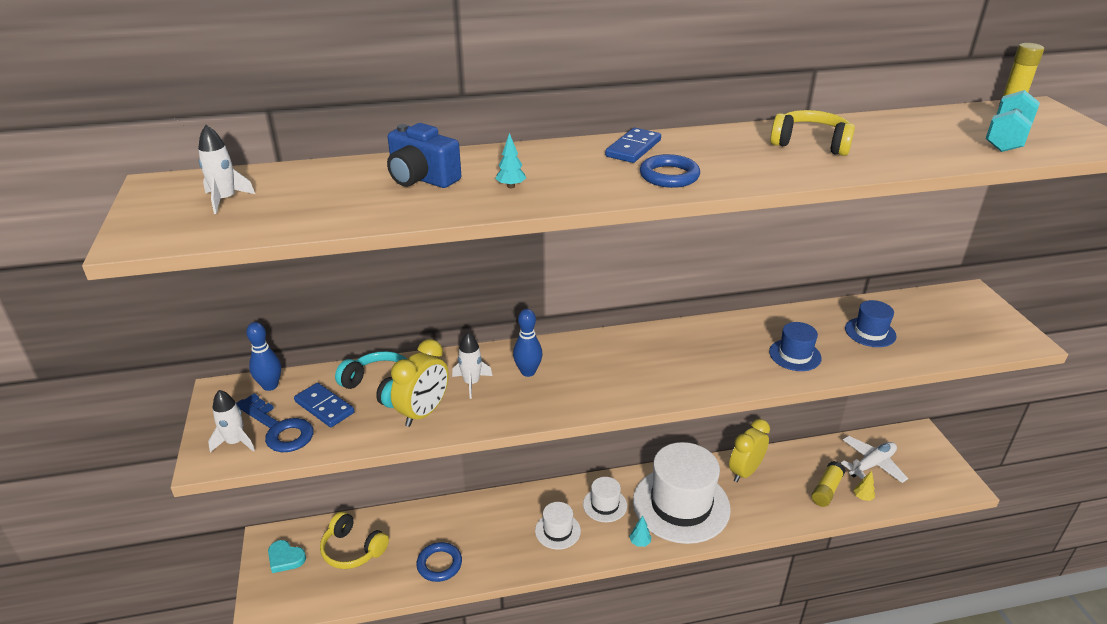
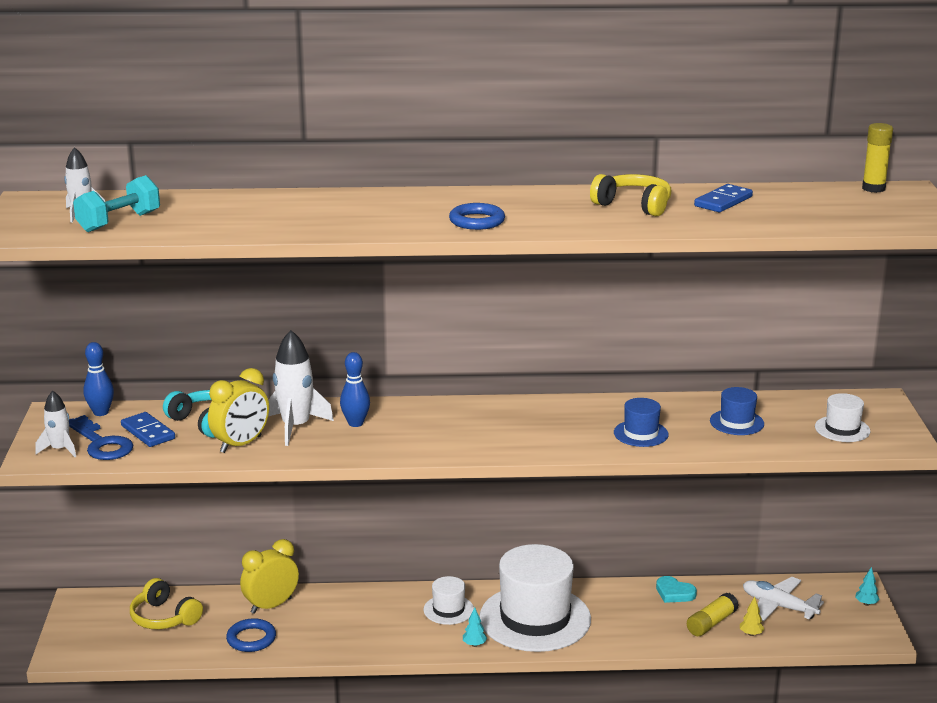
camera: 10 degrees right, 10 degrees down
(285, 558) = (93, 617): turquoise heart -> turquoise heart (674, 593)
(421, 178) = (254, 209): blue camera -> none
(471, 383) = (296, 427): white rocket -> white rocket, size x1.66
(511, 186) = (329, 220): turquoise tree -> turquoise tree (866, 604)
(557, 531) = (387, 625): white hat -> white hat (842, 429)
(633, 148) = (460, 199): blue domino -> blue domino (723, 201)
(745, 472) = (623, 598): yellow clock -> yellow clock (271, 606)
(871, 464) = (778, 606): white plane -> white plane turned 120 degrees counterclockwise
(1006, 139) = (835, 213): turquoise dumbbell -> turquoise dumbbell (119, 222)

